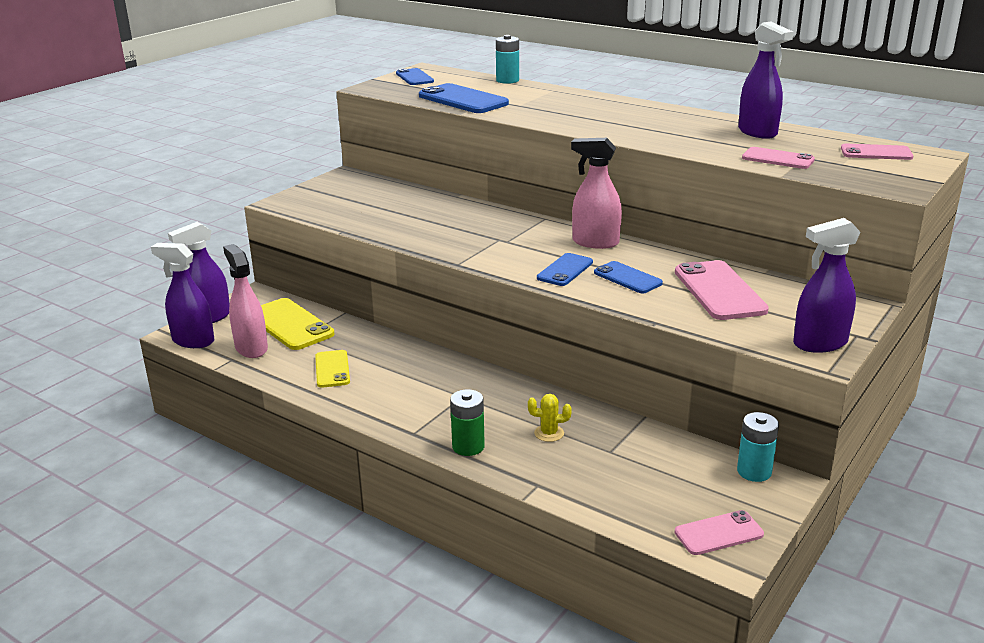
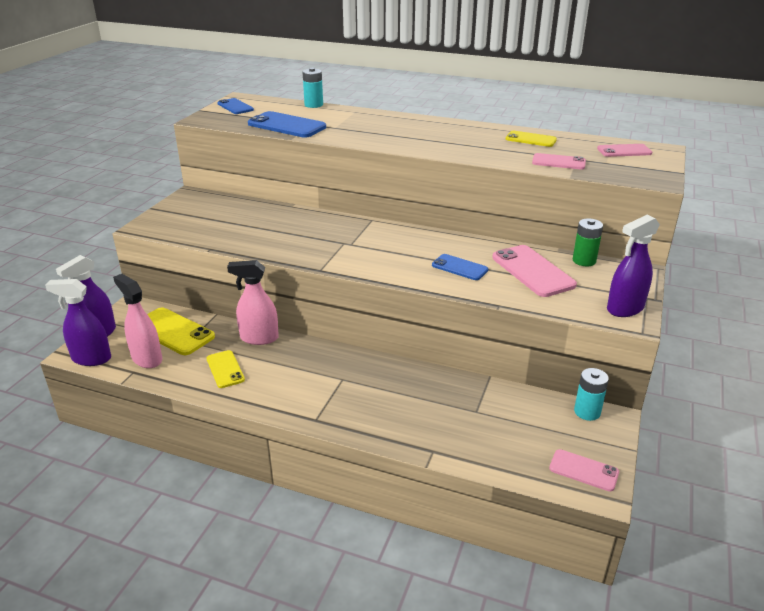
camera: 15 degrees left, 5 degrees up
(468, 446) = (365, 425): green battery -> green battery (584, 261)
(549, 433) = (423, 402): yellow cactus -> none
(565, 270) = (408, 266): blue phone -> none
(595, 242) = (420, 238): pink spray bottle -> pink spray bottle (259, 338)
(718, 533) = (583, 470): pink phone -> pink phone turned 60 degrees clockwise
(757, 132) = (530, 139): purple spray bottle -> yellow phone

